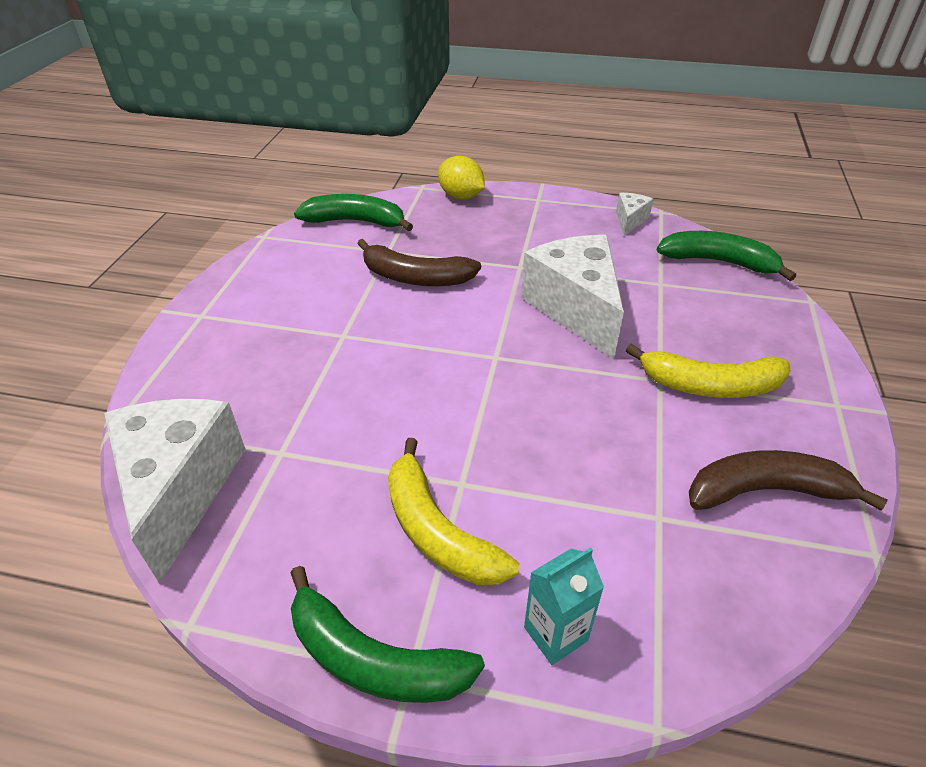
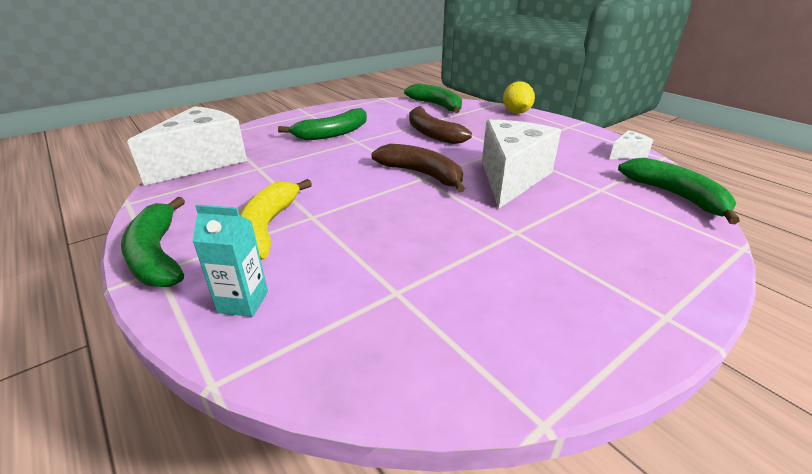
camera: 40 degrees right, 10 degrees down
(291, 338) = (332, 133): none -> green banana
(710, 385) = (553, 251): yellow banana -> none
(766, 491) = (503, 326): brown banana -> brown banana (422, 174)

